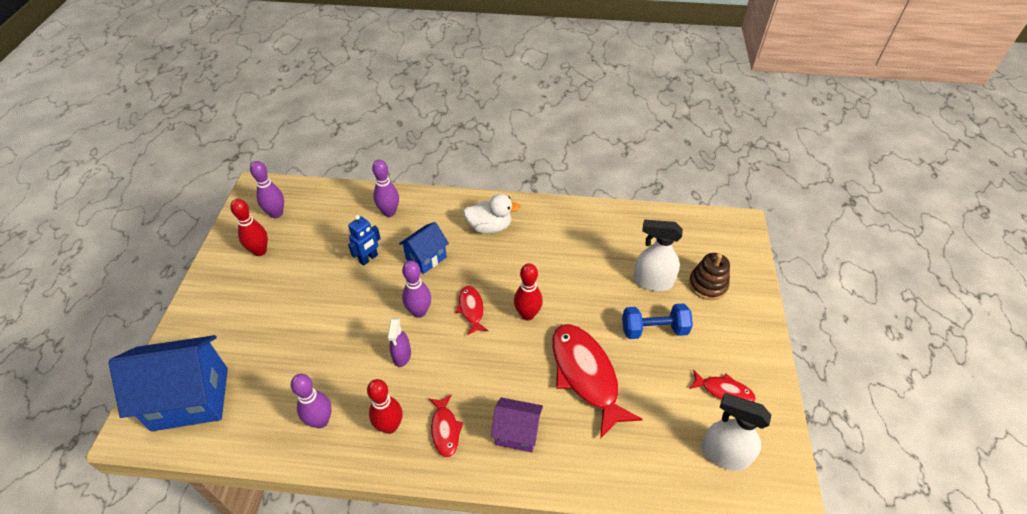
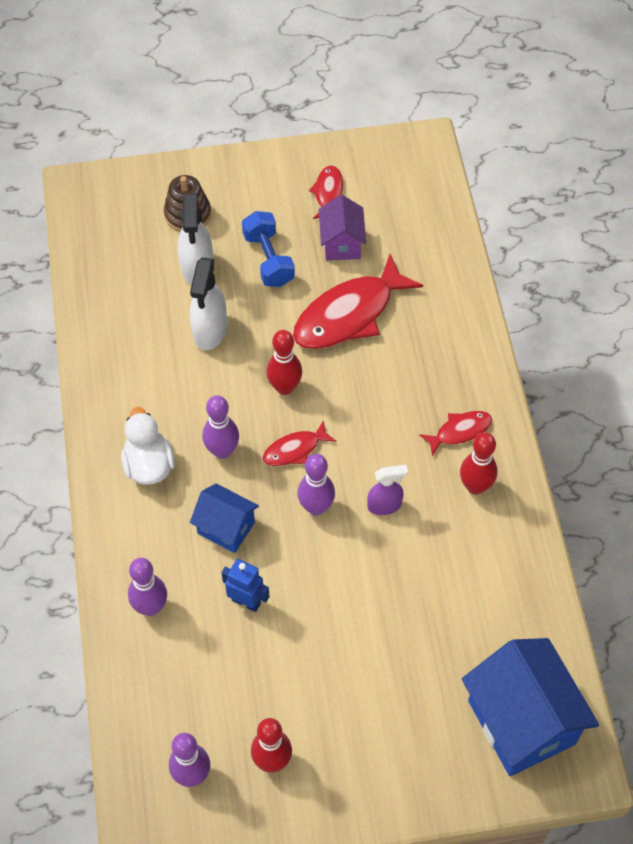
camera: 105 degrees left, 10 degrees up
(321, 421) = (495, 560): purple bowling pin -> purple bowling pin (222, 451)
(517, 433) = (439, 364): purple house -> purple house (341, 244)
(724, 454) = (399, 190): white spray bottle -> white spray bottle (210, 331)

